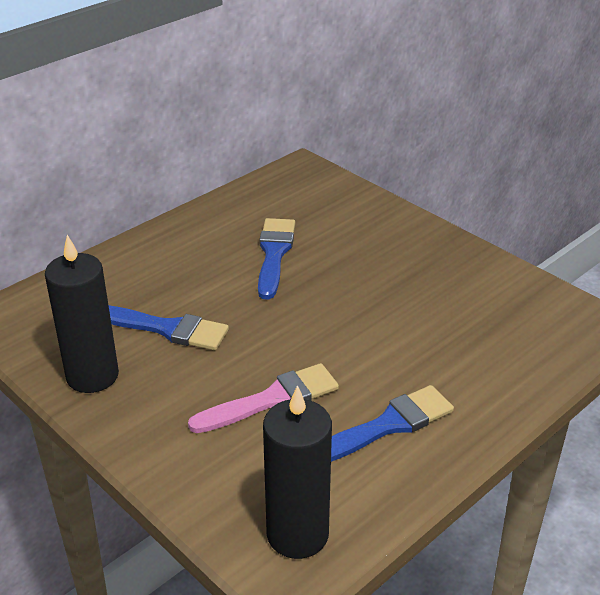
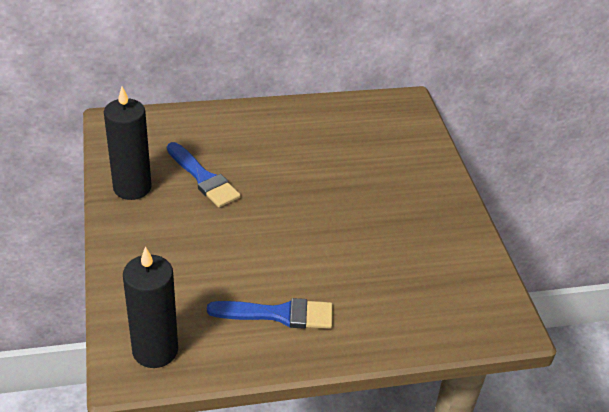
camera: 30 degrees right, 5 degrees up
(272, 399) = (222, 258): pink brush -> none
(274, 254) = (322, 158): blue brush -> none

